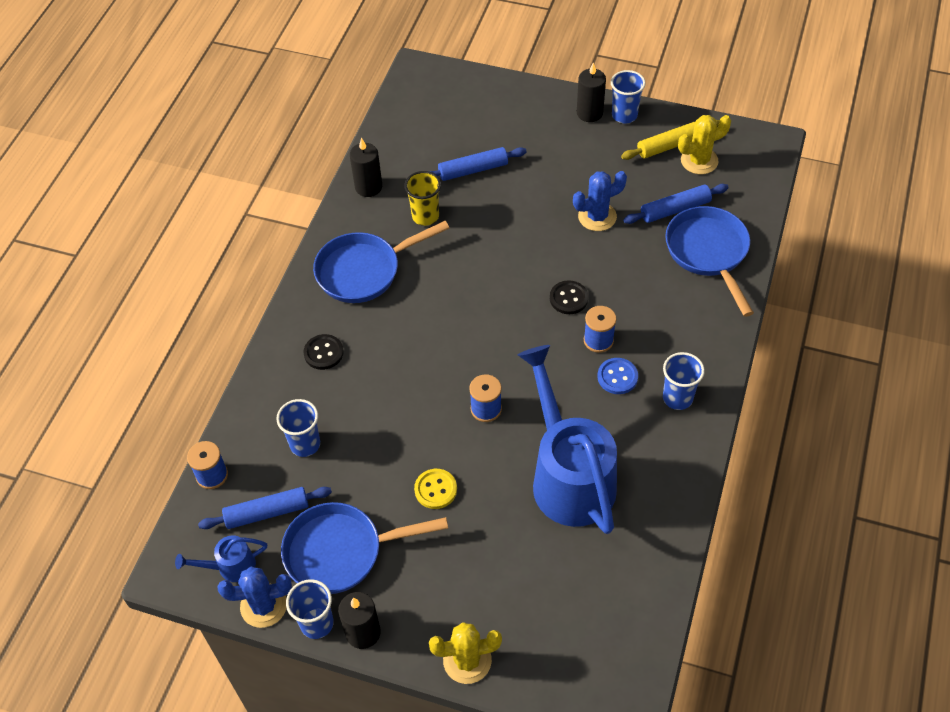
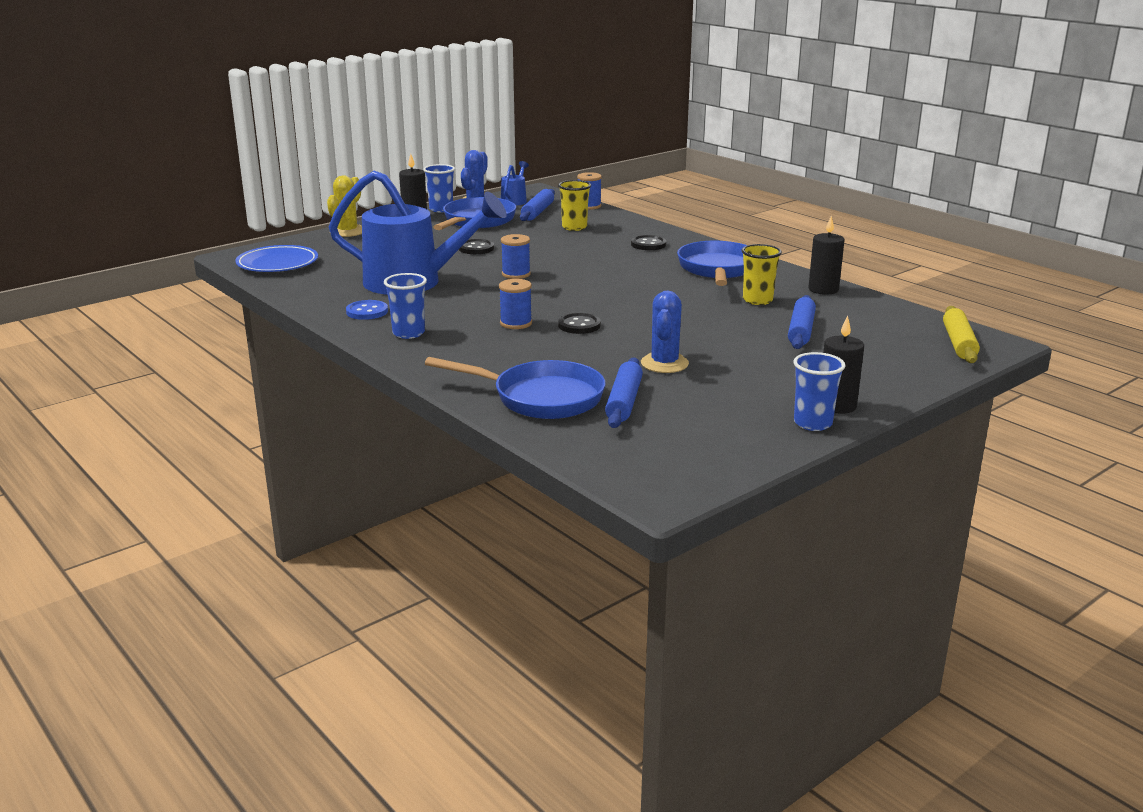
camera: 120 degrees right, 30 degrees down
(305, 444) = (574, 227): blue cup -> yellow cup
(435, 489) = (476, 248): yellow button -> black button
(614, 642) = (277, 264): none -> blue plate
(617, 377) = (468, 319): blue button -> blue button (367, 312)
(670, 145) = (729, 432): yellow rolling pin -> yellow rolling pin (958, 343)
(699, 161) = (683, 440): yellow cactus -> none

